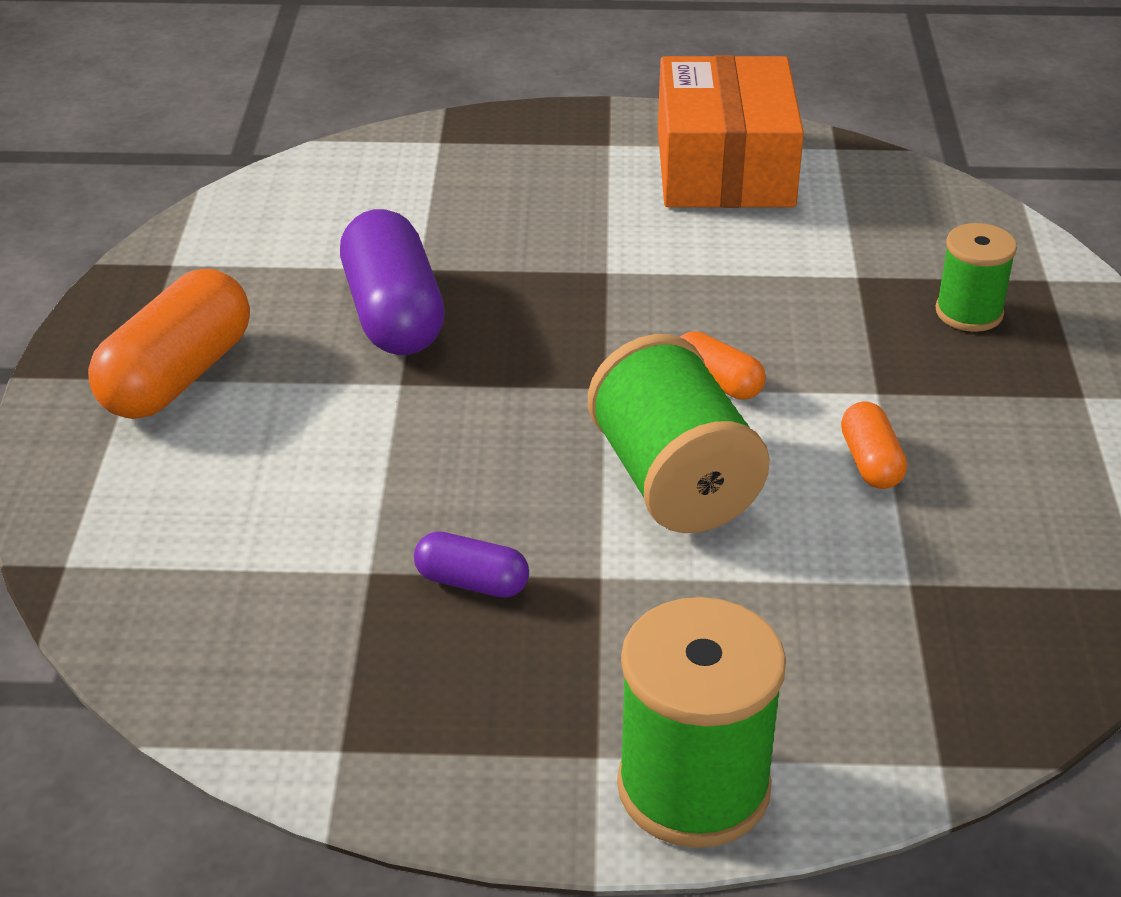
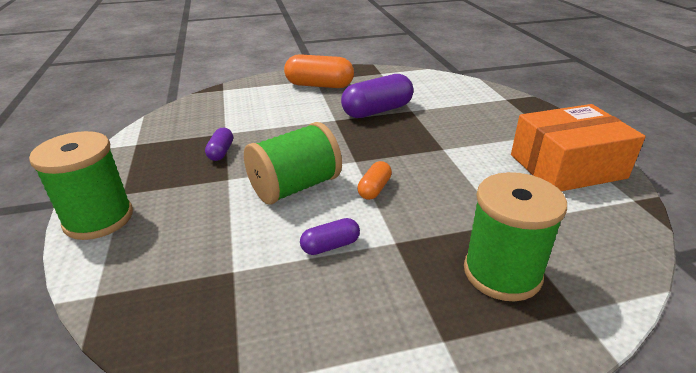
camera: 75 degrees right, 5 degrees down
(871, 462) = (330, 246): orange capsule -> purple capsule
(969, 312) = (502, 273): green spool -> green spool, size x1.69

